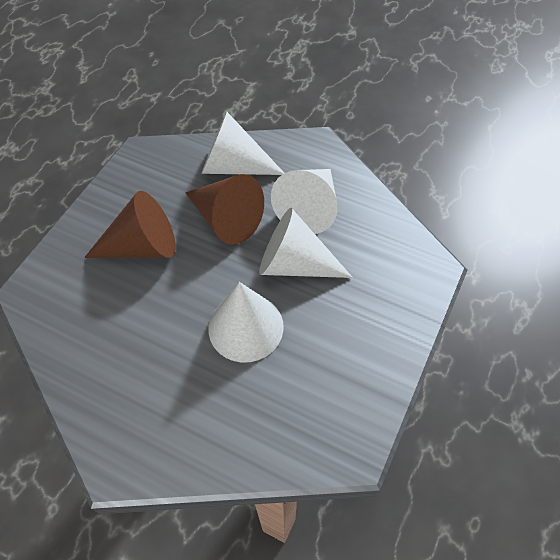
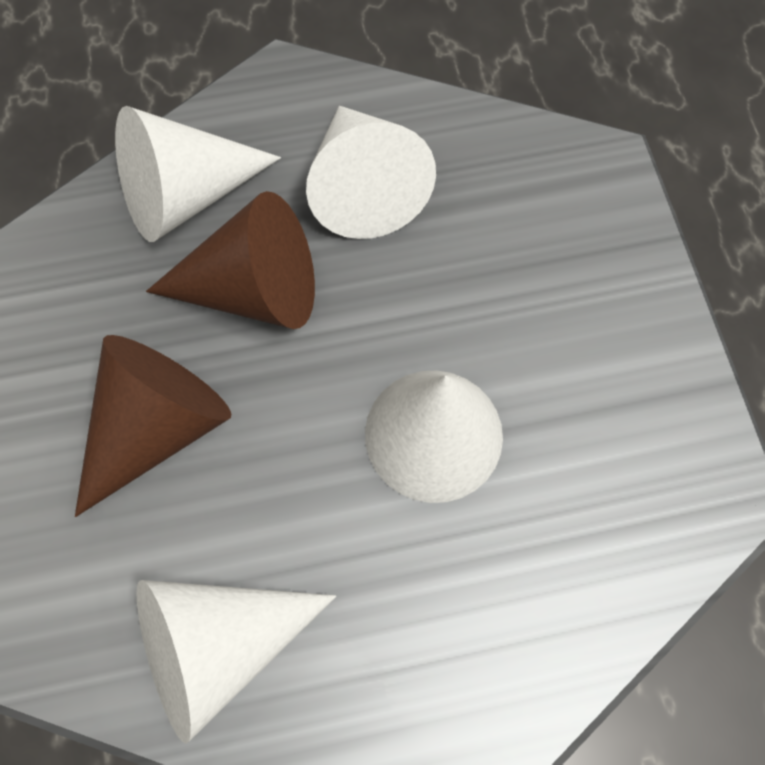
camera: 40 degrees left, 10 degrees up
(295, 264) = (418, 288): white cone -> white cone (220, 645)

